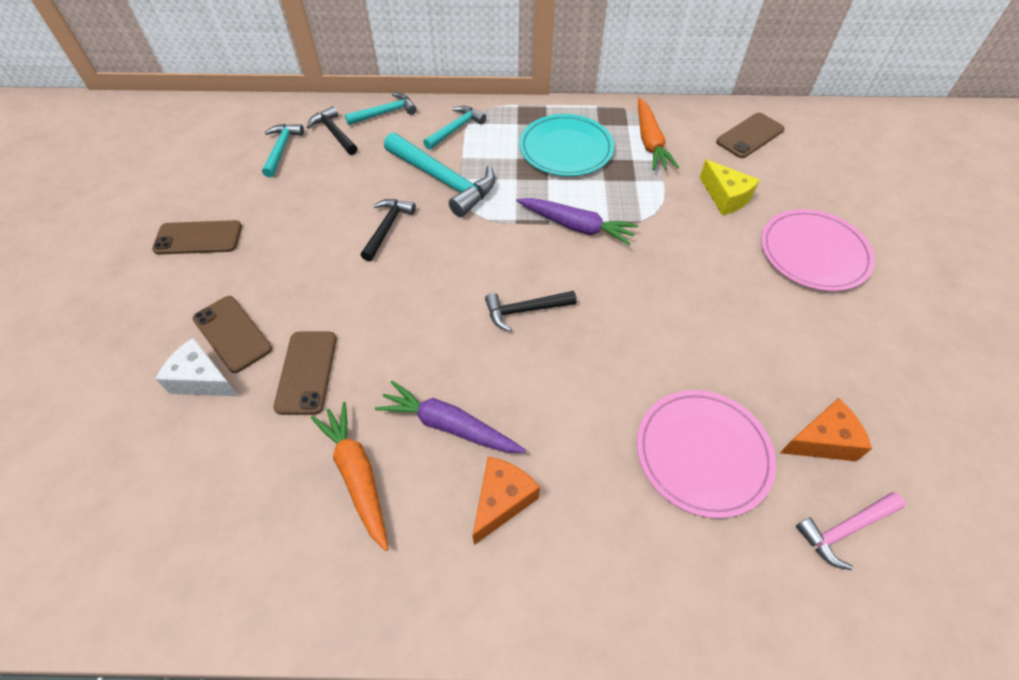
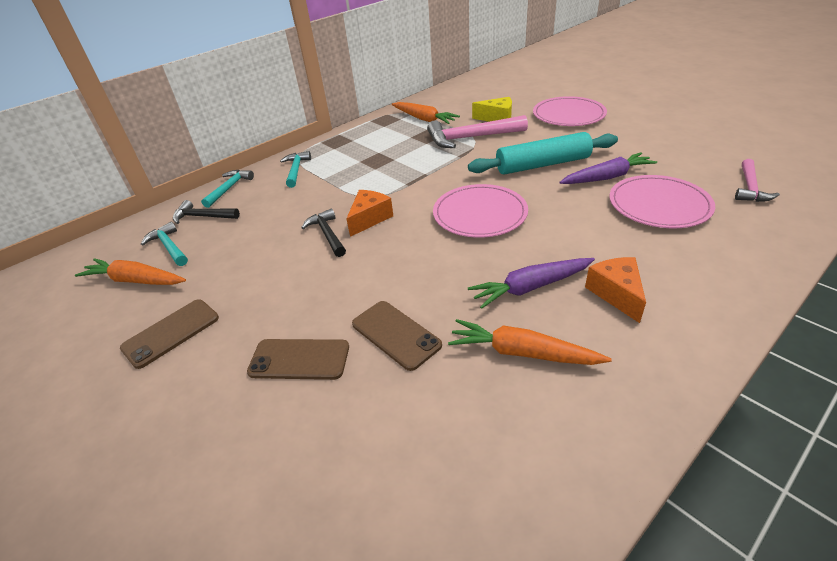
camera: 40 degrees left, 15 degrees down
(203, 379) = (319, 401): white cheese -> none
(230, 167) = (135, 280): none -> orange carrot
(443, 180) = (328, 194): turquoise hammer -> none
(525, 310) = (480, 214): black hammer -> pink plate
(566, 149) = (382, 143): turquoise plate -> none
(576, 226) = (445, 167): purple carrot -> purple carrot (607, 177)
(657, 205) = (471, 138): none -> pink hammer
(671, 300) = (542, 164): none -> turquoise rolling pin
(750, 136) = (468, 94): brown phone -> none
(822, 441) = (688, 168): orange cheese -> orange cheese (369, 219)

